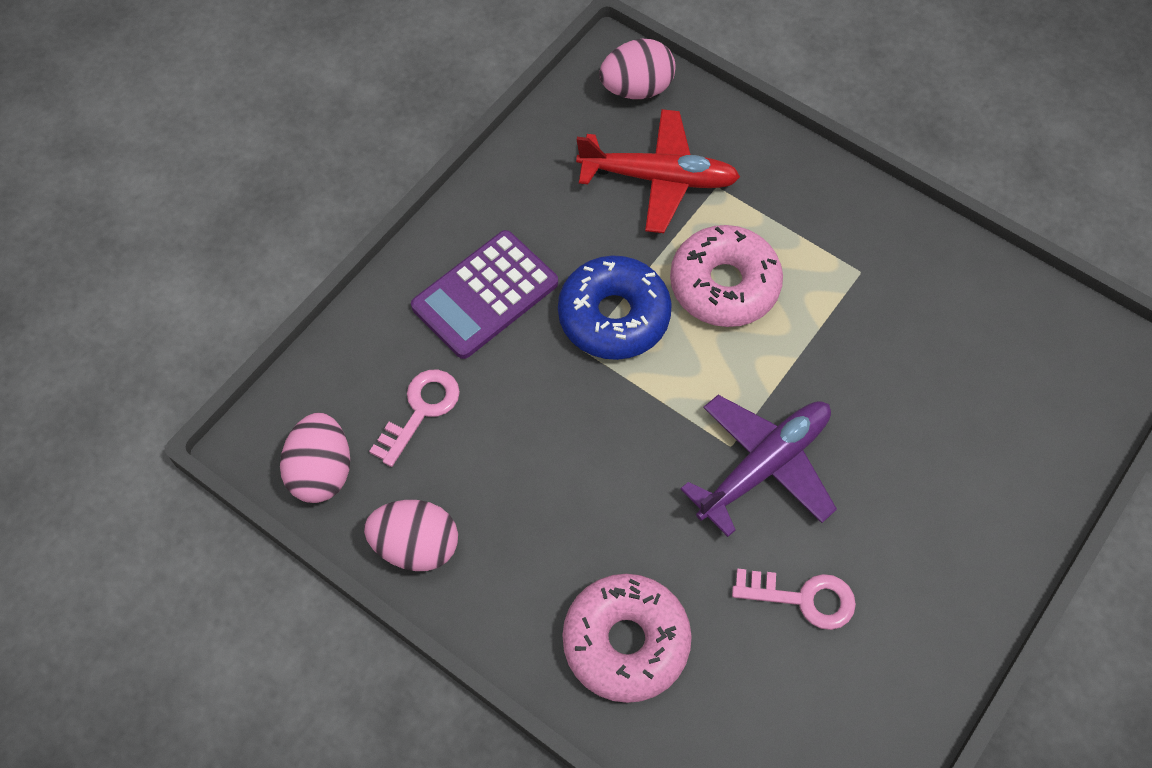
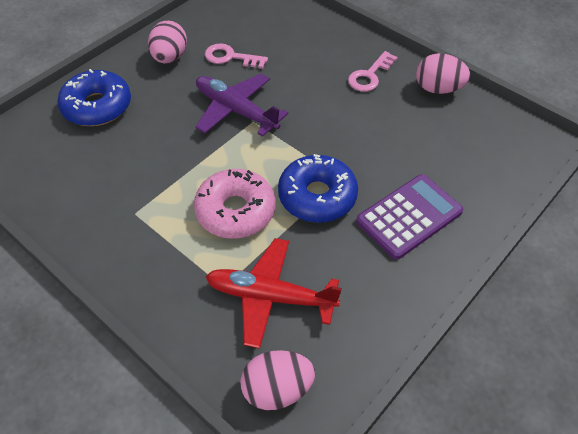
camera: 175 degrees left, 10 degrees down
(322, 471) = (500, 124): pink egg -> pink egg (170, 57)
(421, 410) = (445, 151): pink key -> pink key (370, 75)
(626, 642) = (325, 47): pink donut -> none
(763, 466) = (236, 111): purple plane -> purple plane turned 75 degrees clockwise
(998, 456) = (97, 106): none -> blue donut

